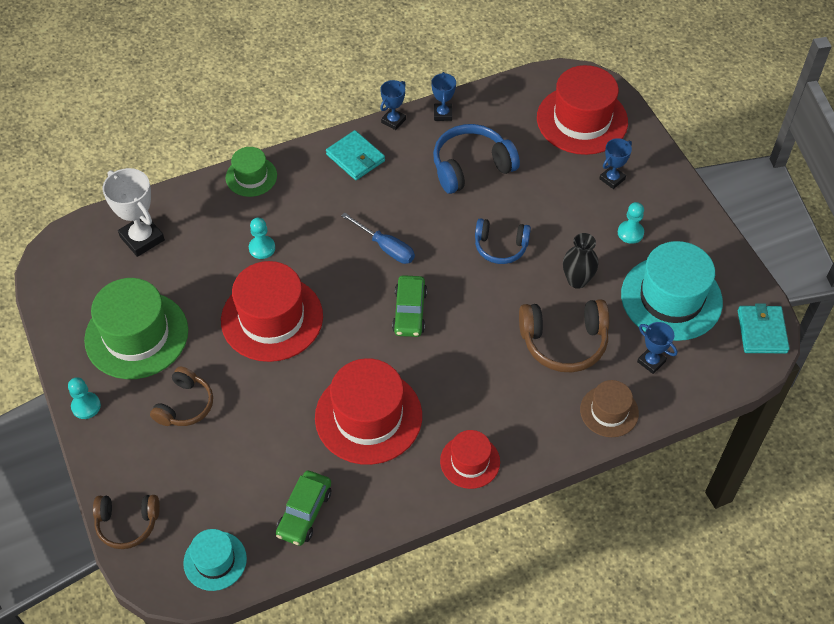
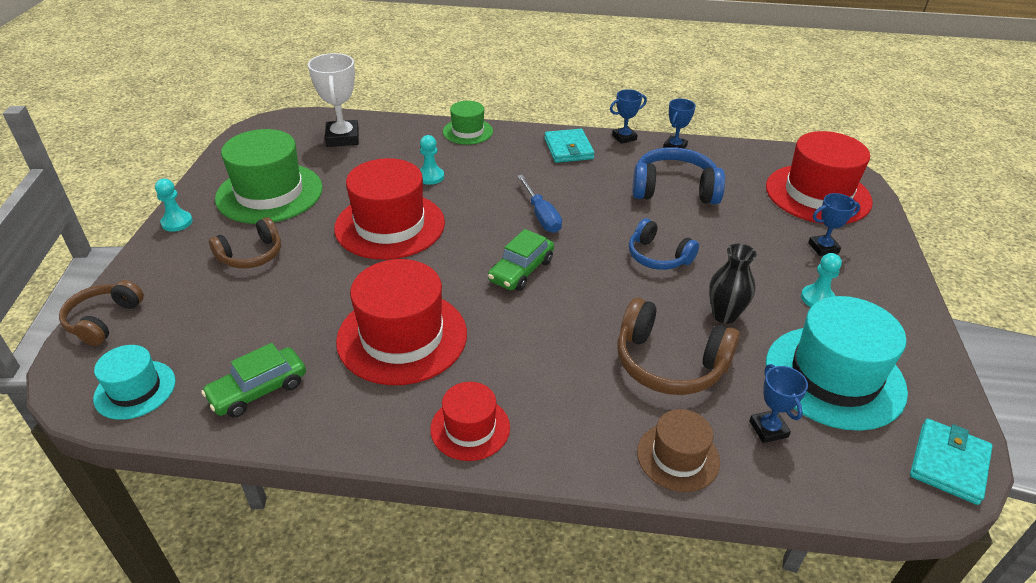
camera: 30 degrees right, 15 degrees down
(127, 523) = (103, 320): brown headphones -> brown headphones turned 75 degrees clockwise

